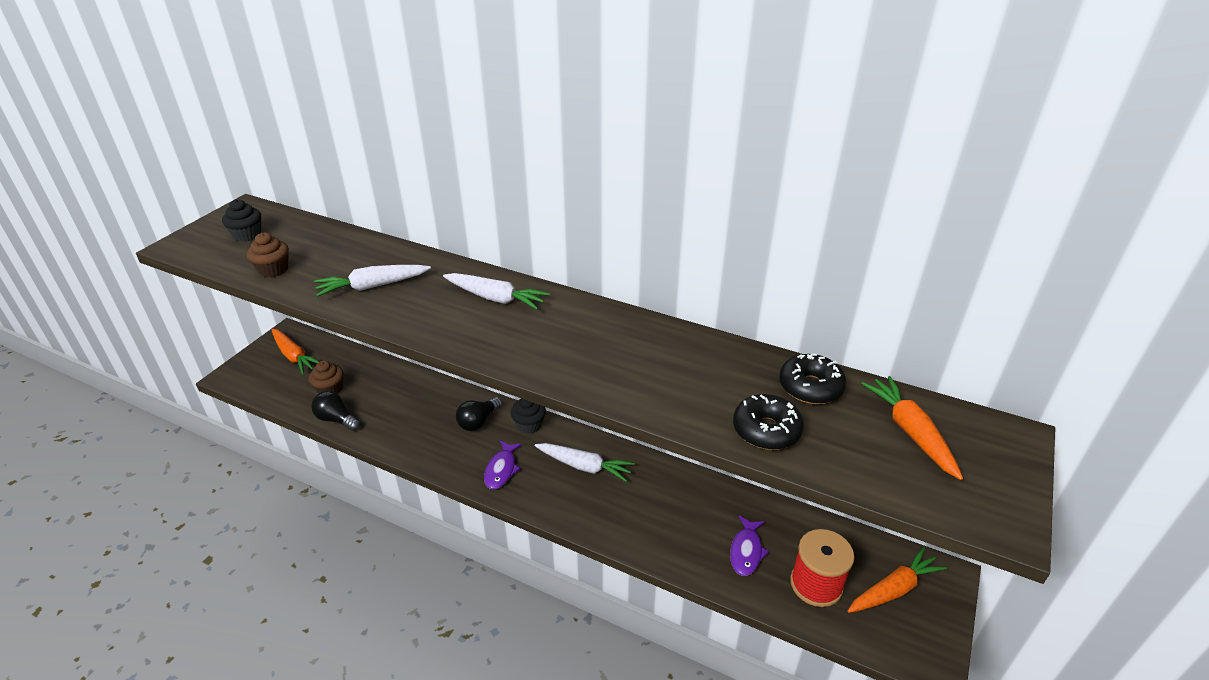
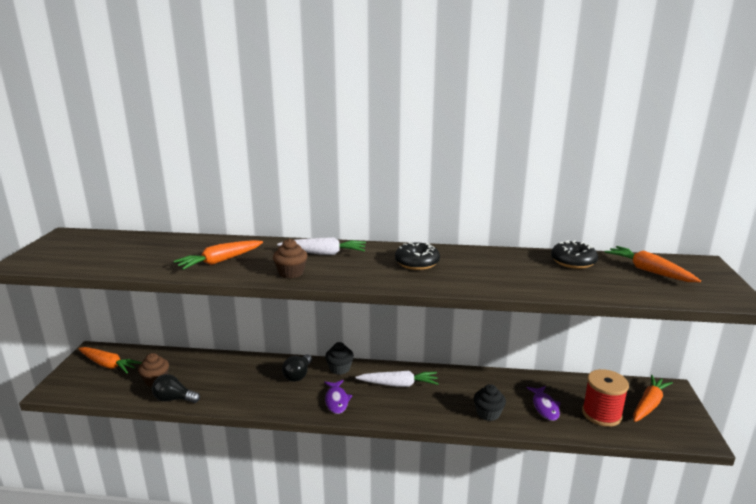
camera: 20 degrees left, 15 degrees down
(247, 235) = (82, 249): black cupcake -> black cupcake (488, 413)
(273, 269) = (125, 264): brown cupcake -> brown cupcake (291, 273)
(372, 286) = (220, 261): white carrot -> orange carrot
(766, 430) = (567, 285): black donut -> black donut (417, 263)

